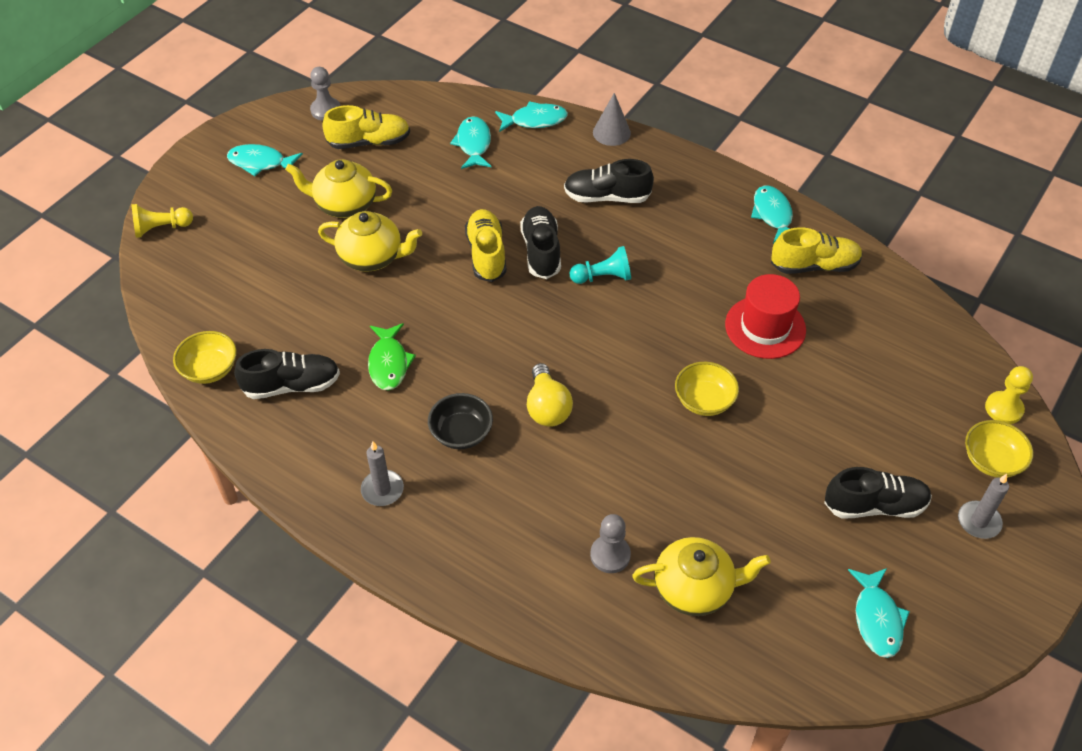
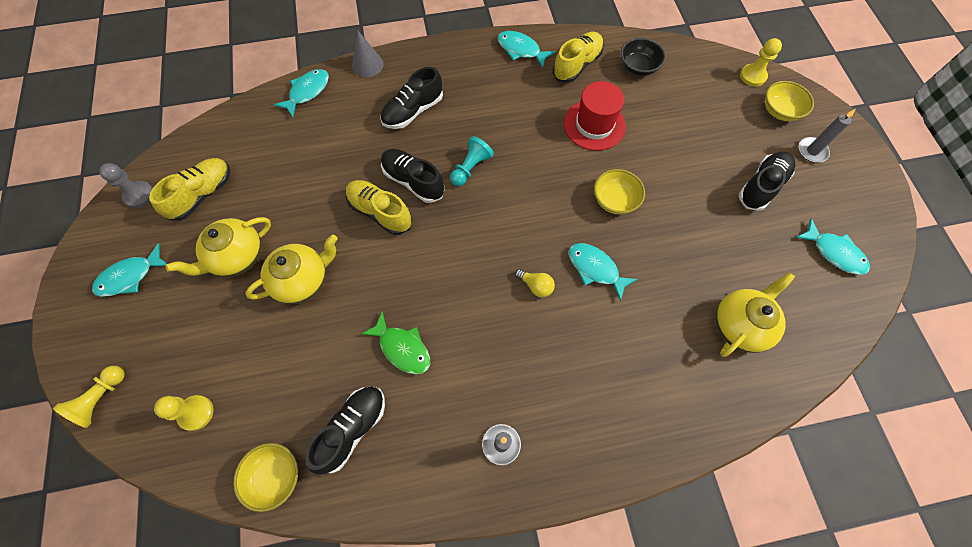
camera: 45 degrees left, 15 degrees up
(206, 286) = (196, 413): none -> yellow pawn
(461, 433) = (505, 353): black bowl -> black bowl (638, 67)
(473, 144) = (283, 139): turquoise fish -> turquoise fish (595, 269)
(547, 407) = (536, 286): yellow light bulb -> yellow light bulb, size x0.63
(610, 555) = (677, 349): grey pawn -> none

